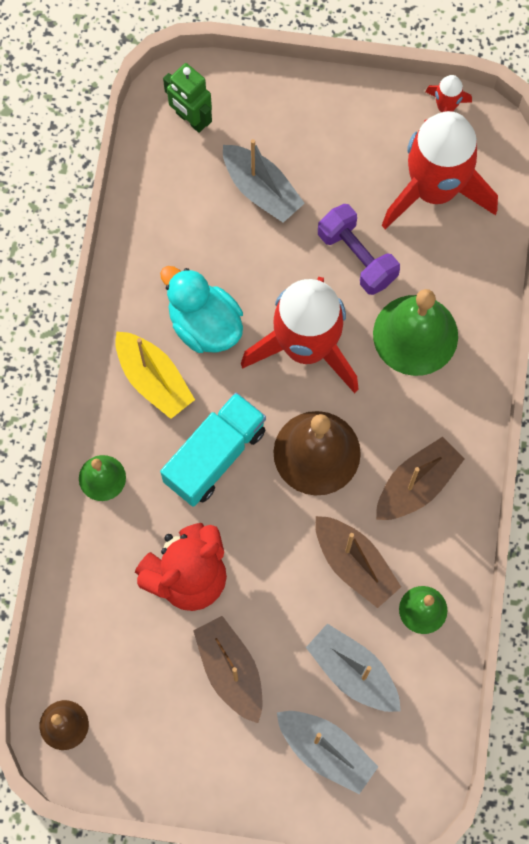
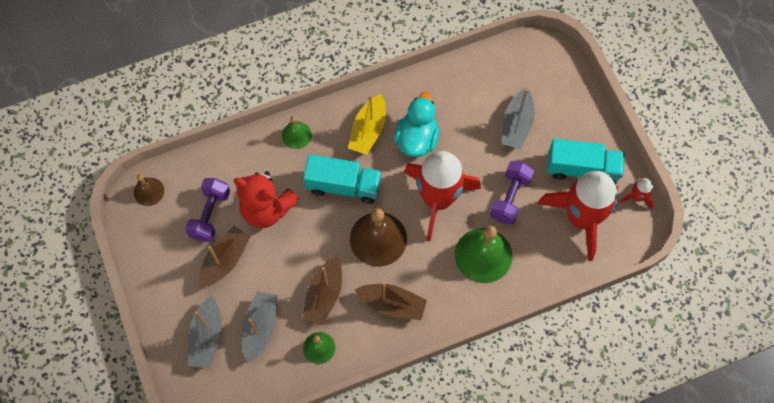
camera: 60 degrees right, 5 degrees down
(150, 656) = (210, 215): none -> purple dumbbell
(191, 119) = (534, 66): green robot -> none
(370, 148) = (582, 169): none -> turquoise truck

